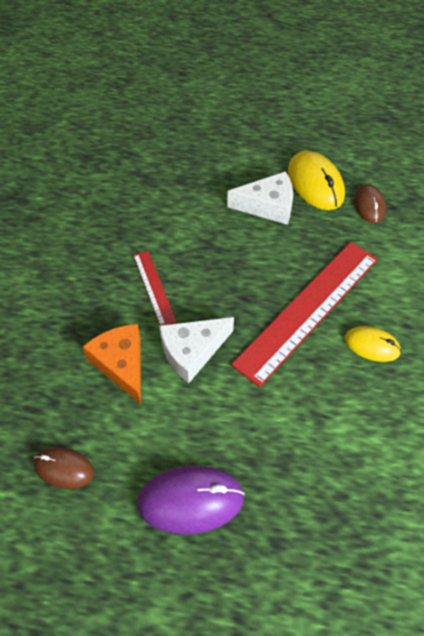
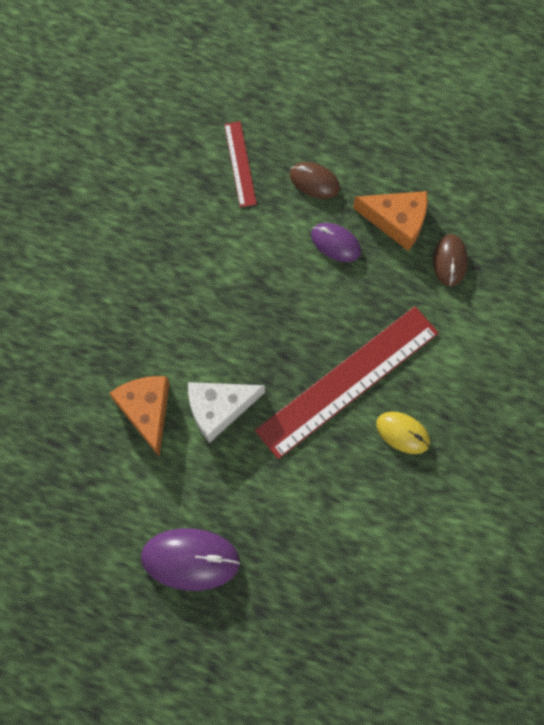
camera: 10 degrees right, 15 degrees up
(63, 468) = (78, 508): brown mouse -> brown mouse (314, 181)
(154, 287) = (192, 328): red ruler -> red ruler (240, 164)
(268, 206) = (335, 243): white cheese -> purple mouse
(315, 183) = (397, 221): yellow mouse -> orange cheese

